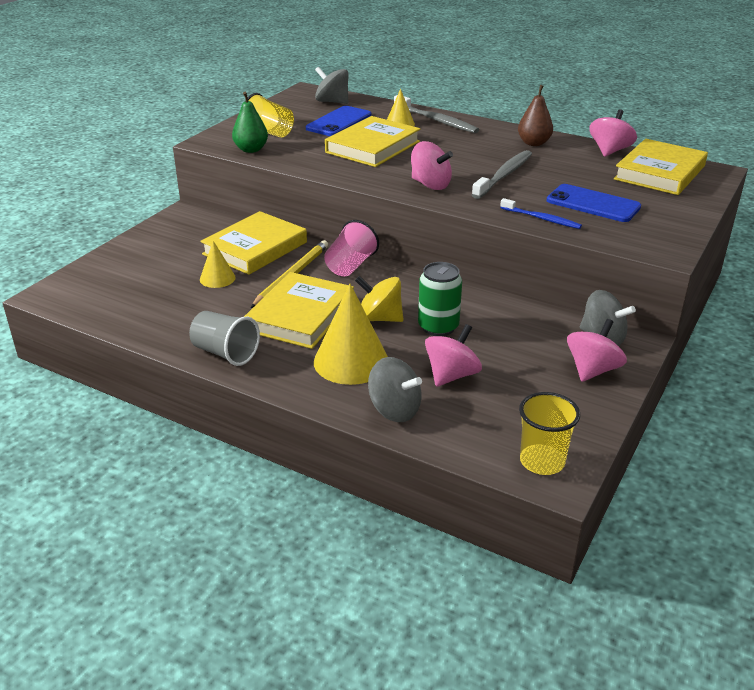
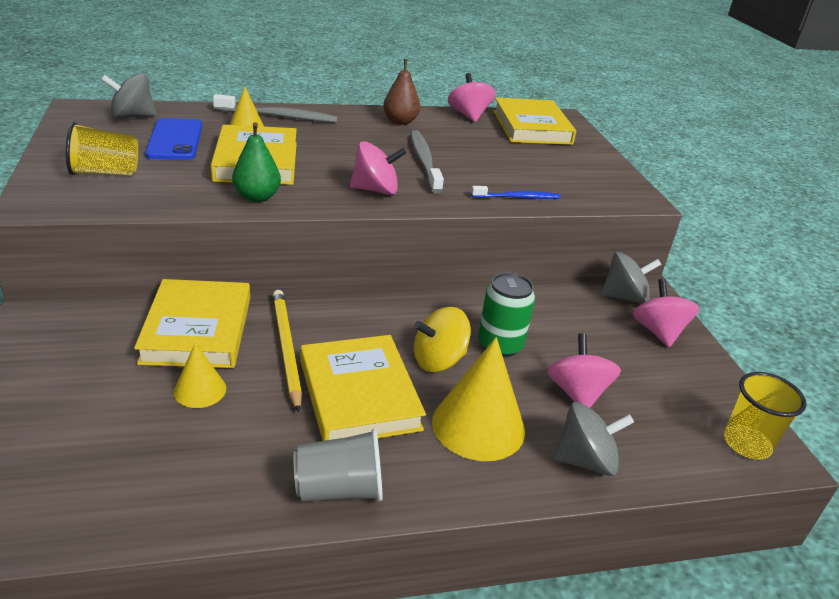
camera: 45 degrees left, 0 degrees up
(251, 150) = (112, 201): green pear -> green pear (257, 197)
(350, 266) = (332, 310): pink cup -> none
(593, 204) = (531, 170): blue phone -> none

